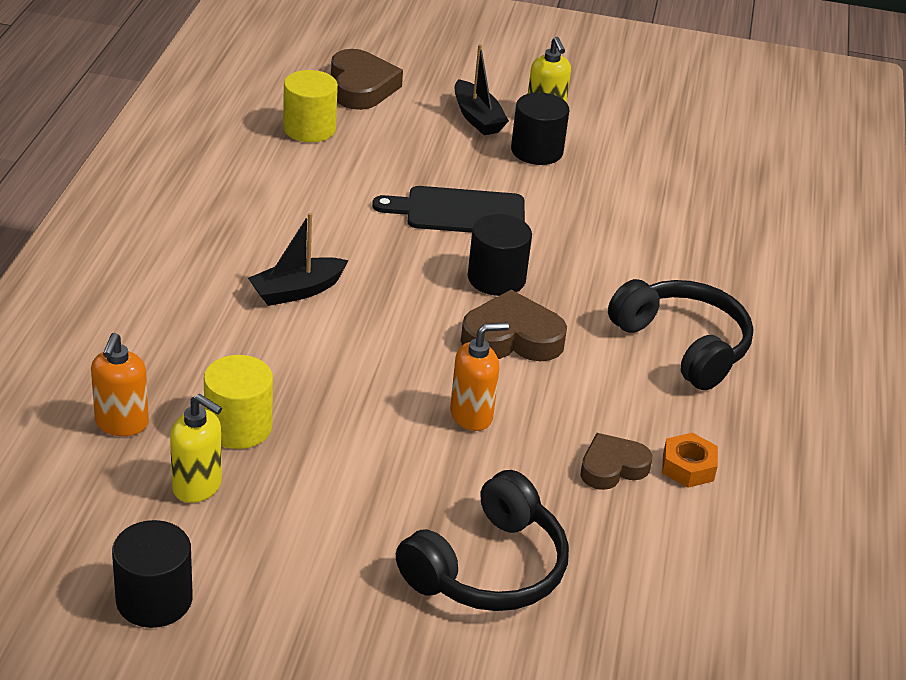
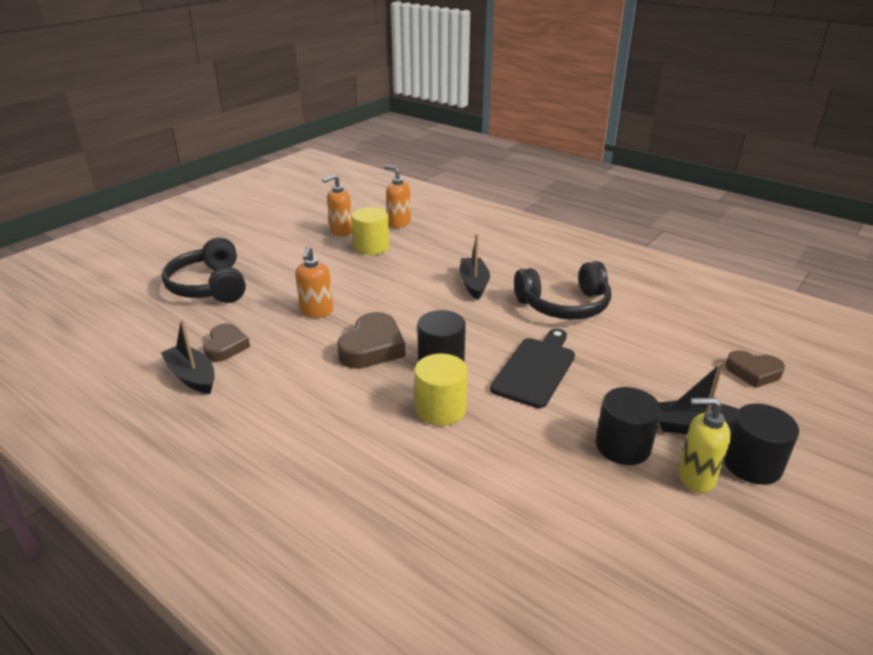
camera: 120 degrees right, 5 degrees down
(154, 599) = (287, 214): black cylinder -> black cylinder (752, 464)
(197, 486) = (341, 231): yellow soap dispenser -> orange soap dispenser
(309, 129) = (678, 330): yellow cylinder -> yellow cylinder (440, 409)
(361, 87) = (753, 372): brown heart -> brown heart, size x0.66
(683, 345) = (300, 426): black headphones -> black headphones (564, 305)
(688, 467) = (192, 376): orange nut -> black boat

